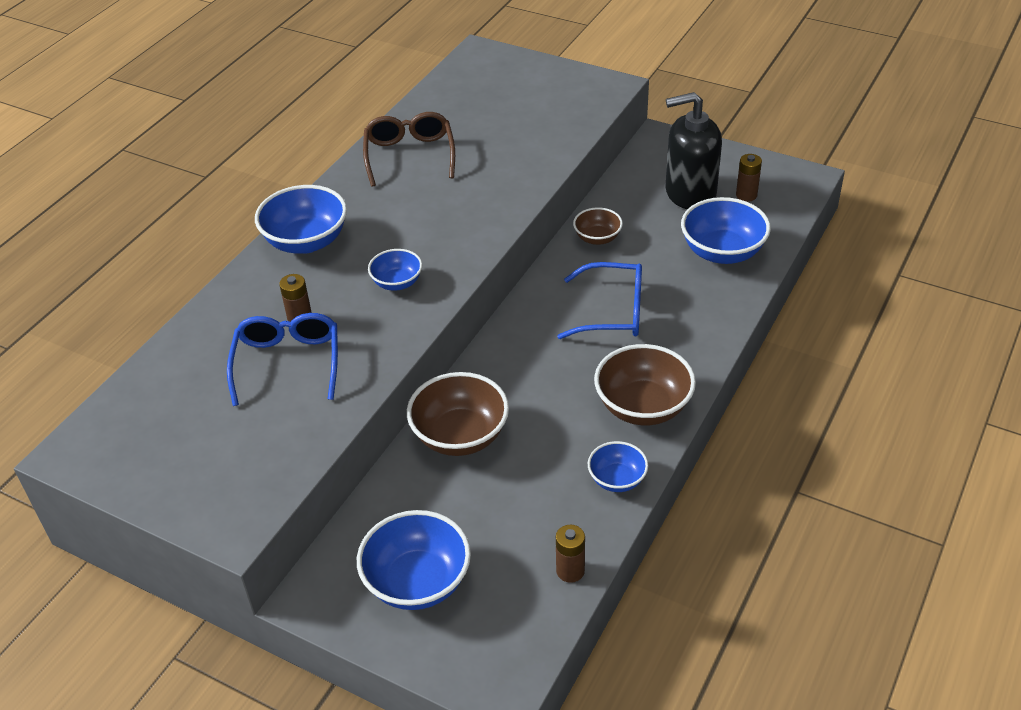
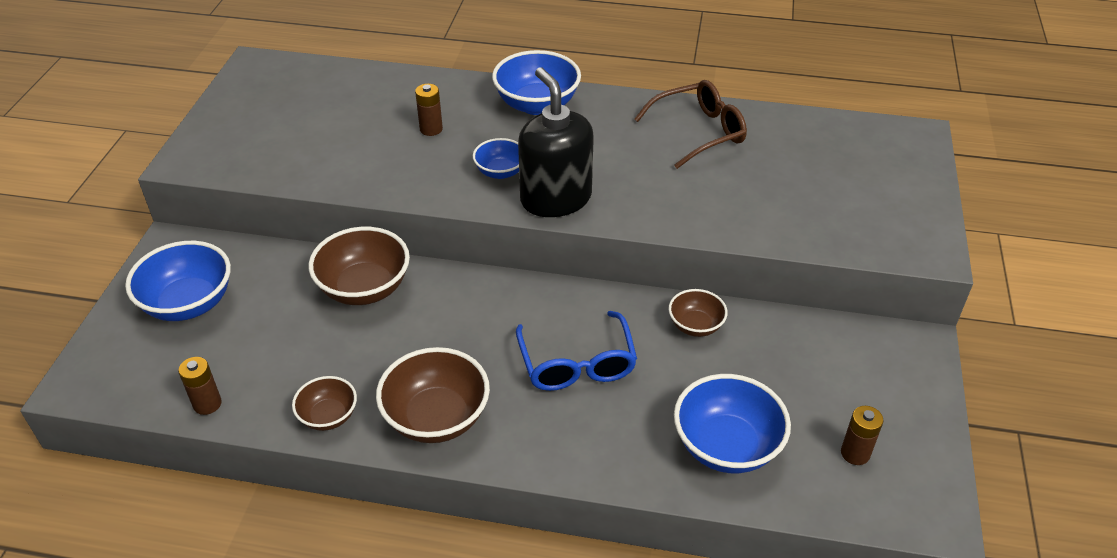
camera: 70 degrees right, 0 degrees up
(288, 363) = (375, 137): blue glasses -> none
(617, 479) = (328, 416): blue bowl -> brown bowl
(690, 193) = (826, 394): black soap dispenser -> black soap dispenser (555, 199)

